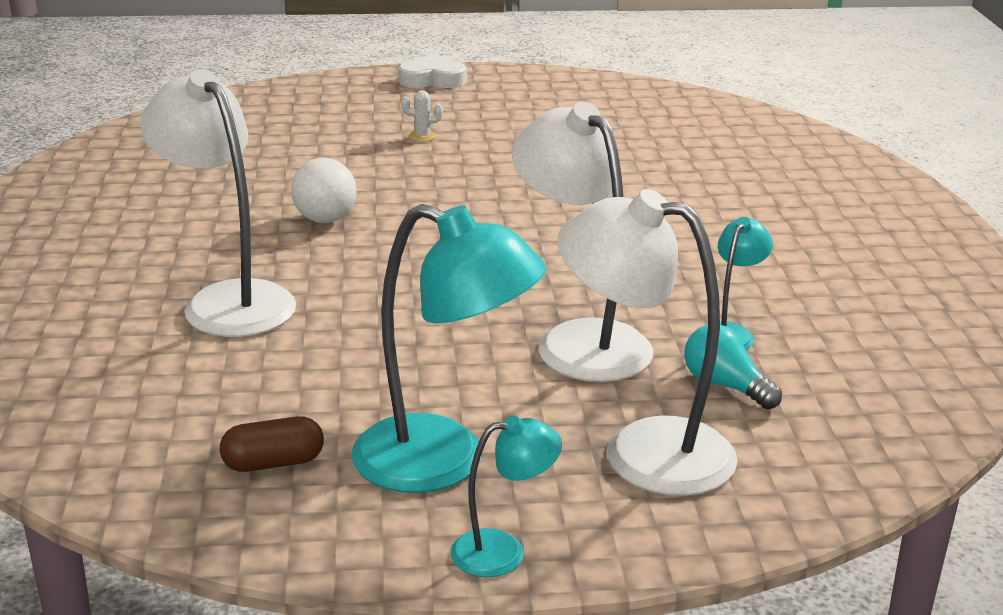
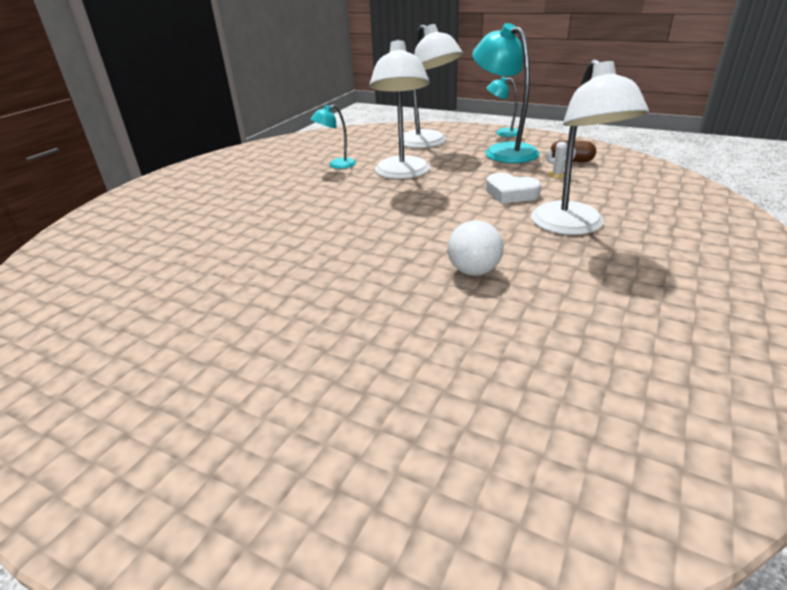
camera: 145 degrees left, 5 degrees up
(422, 136) = (298, 353): white cactus -> white cactus (557, 174)
(432, 79) = (128, 495): white heart -> white heart (510, 193)
(725, 386) = (370, 152): turquoise light bulb -> none

